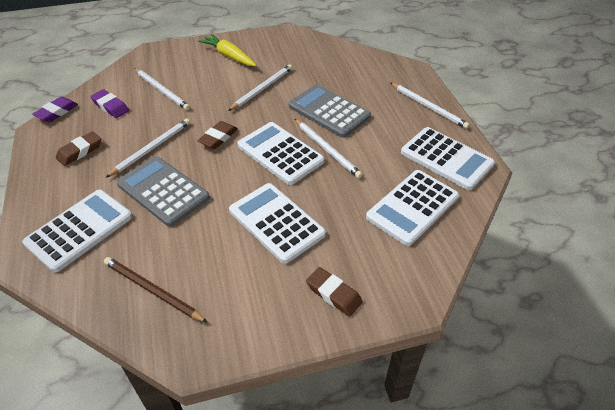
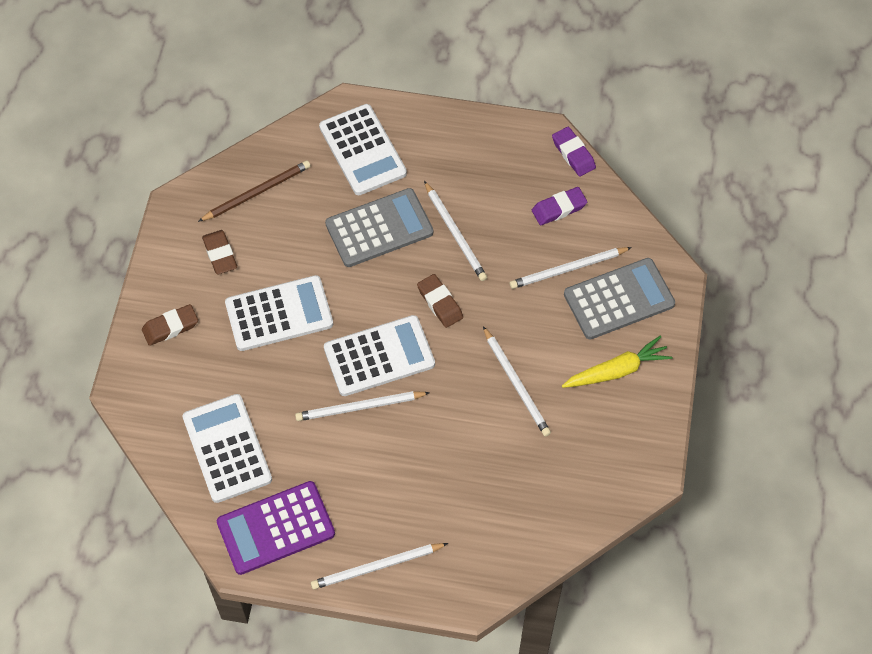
camera: 115 degrees right, 15 degrees up
(80, 151) = (485, 166): brown eraser -> brown eraser (220, 254)
(329, 111) = (429, 442): grey calculator -> grey calculator (619, 299)
(446, 158) = (276, 528): white calculator -> purple calculator

